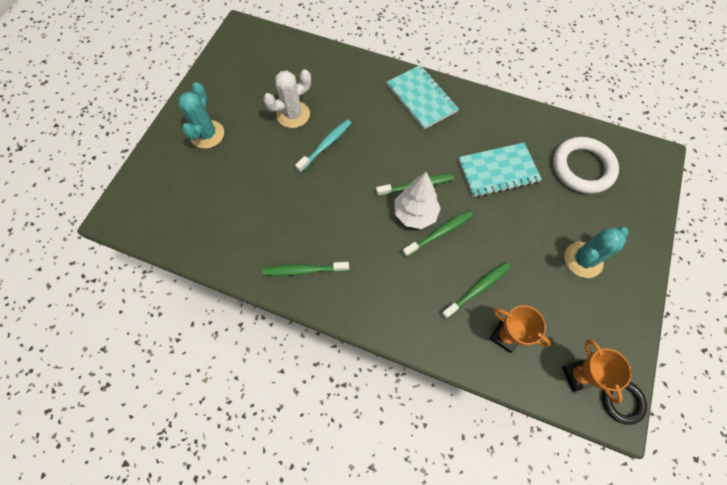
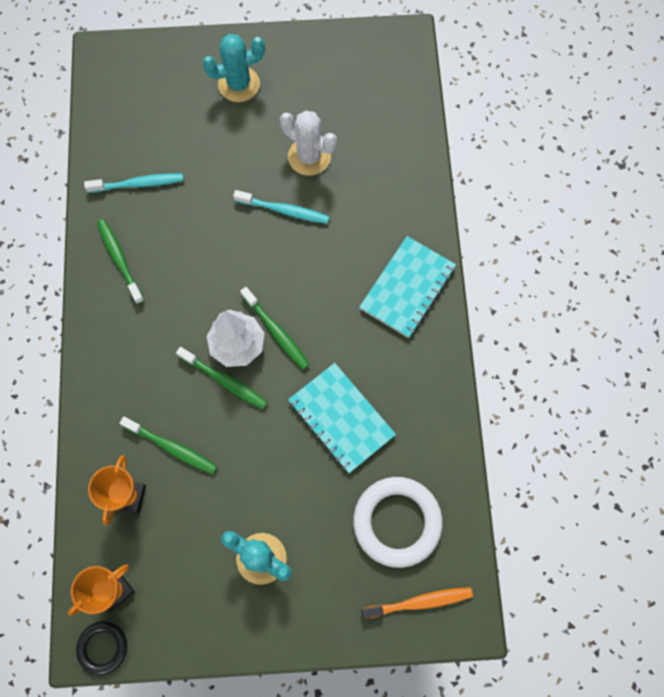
camera: 65 degrees right, 5 degrees up
(246, 232) = (138, 184): none -> turquoise toothbrush
(640, 176) = (419, 602): none -> orange toothbrush

